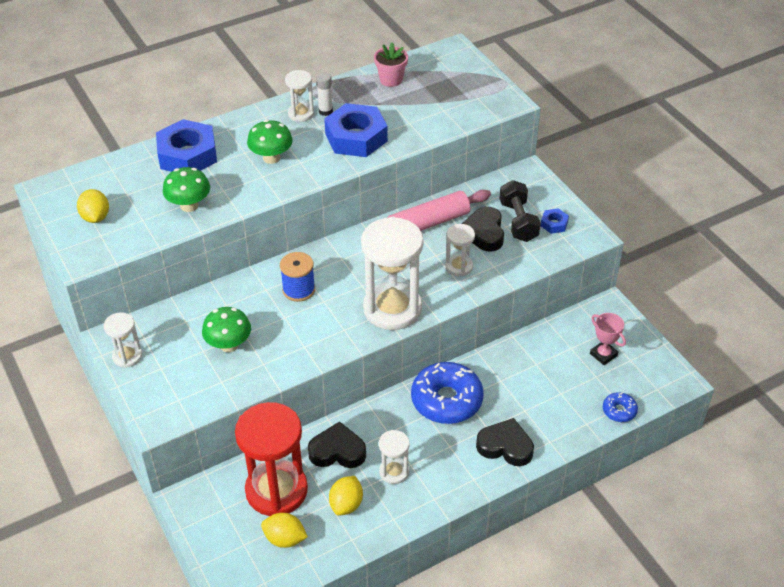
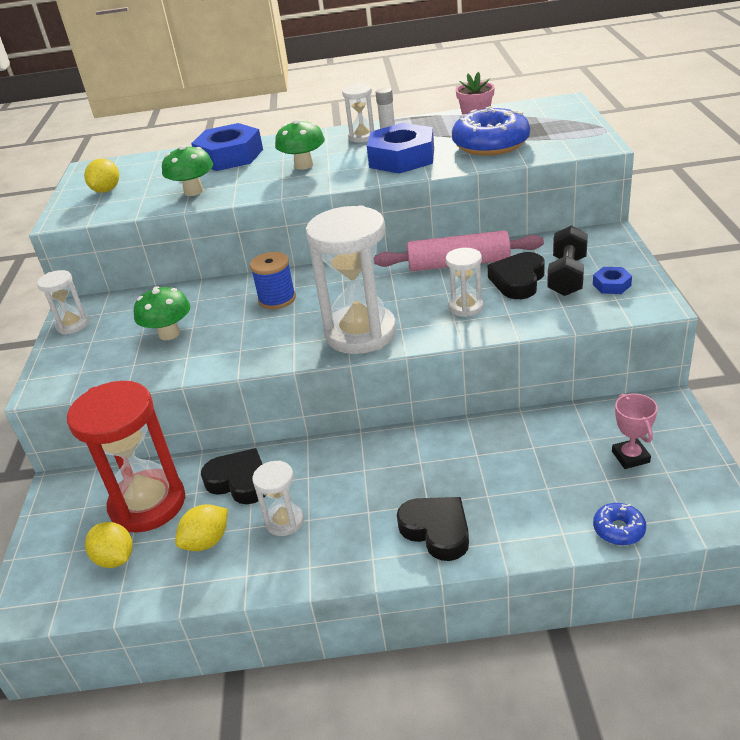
camera: 30 degrees right, 10 degrees down
(446, 400) = (397, 460): blue donut -> blue donut (490, 144)

